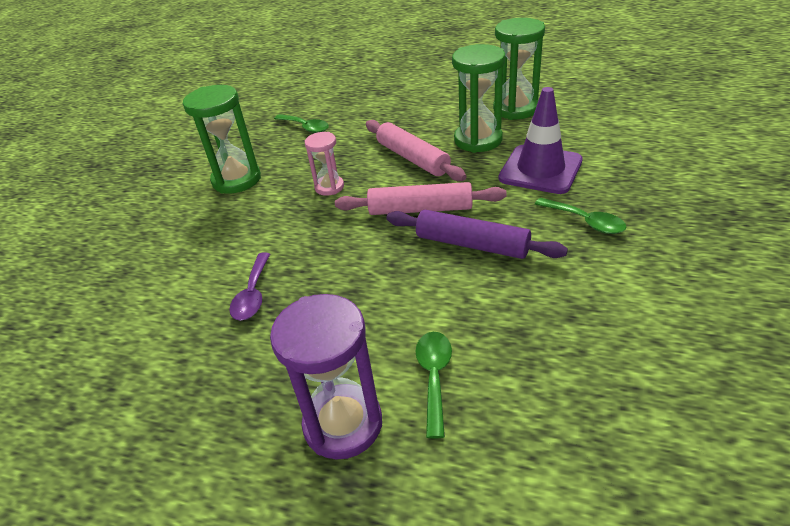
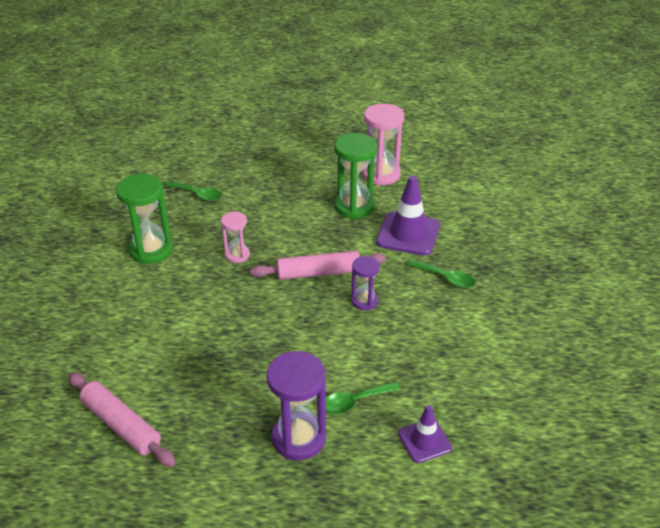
camera: 15 degrees left, 0 degrees up
(253, 294) = (202, 351): purple spoon -> none
(412, 158) = (302, 225): pink rolling pin -> pink rolling pin (121, 425)
(434, 377) = (354, 401): green spoon -> green spoon turned 105 degrees counterclockwise
(472, 244) = (364, 301): purple rolling pin -> purple hourglass
(515, 109) = (381, 174): green hourglass -> pink hourglass
(530, 449) = (424, 441): none -> purple traffic cone

